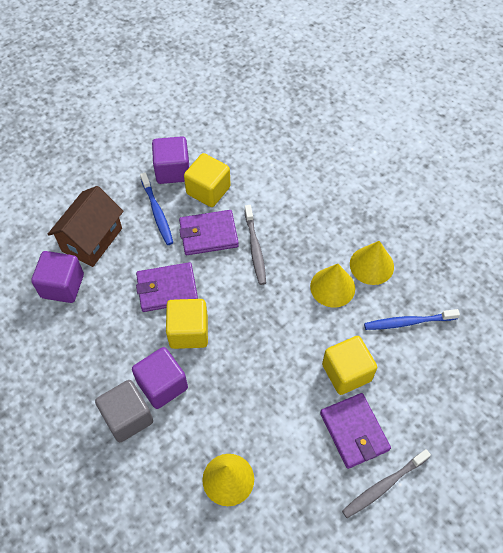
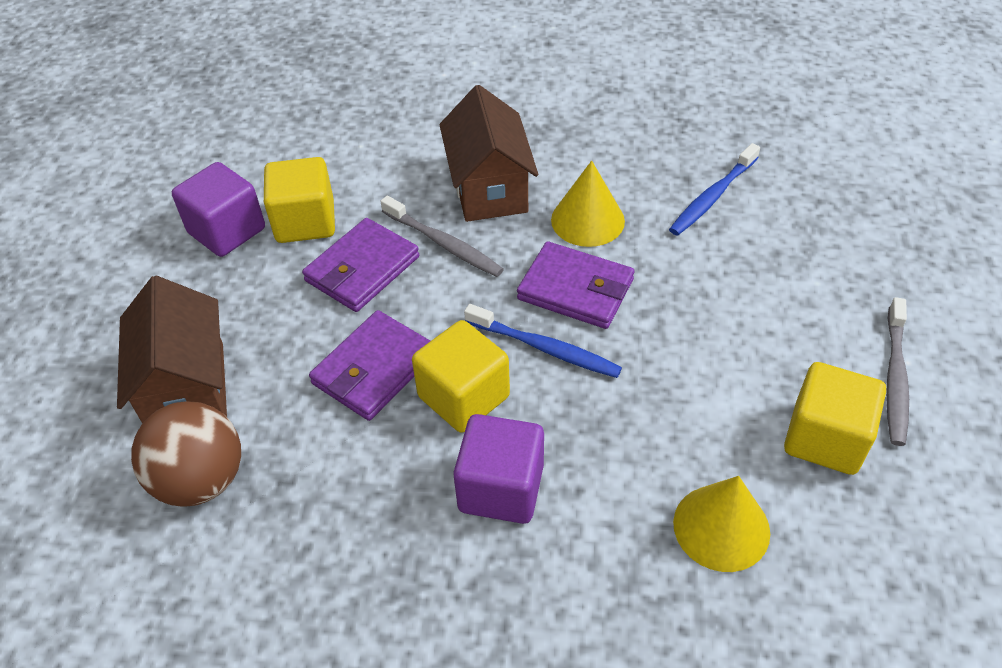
camera: 40 degrees left, 10 degrees down
(62, 286) = (201, 480): purple cube -> brown ball
(127, 417) = (498, 570): grey cube -> none
(157, 213) = (257, 291): blue toothbrush -> blue toothbrush (545, 348)
(305, 234) = (489, 188): none -> brown house
(346, 372) = (711, 294): yellow cube -> yellow cube (825, 438)
(354, 431) = (795, 348): purple wallet -> purple wallet (575, 289)
(371, 265) = (605, 169): yellow cone -> none

